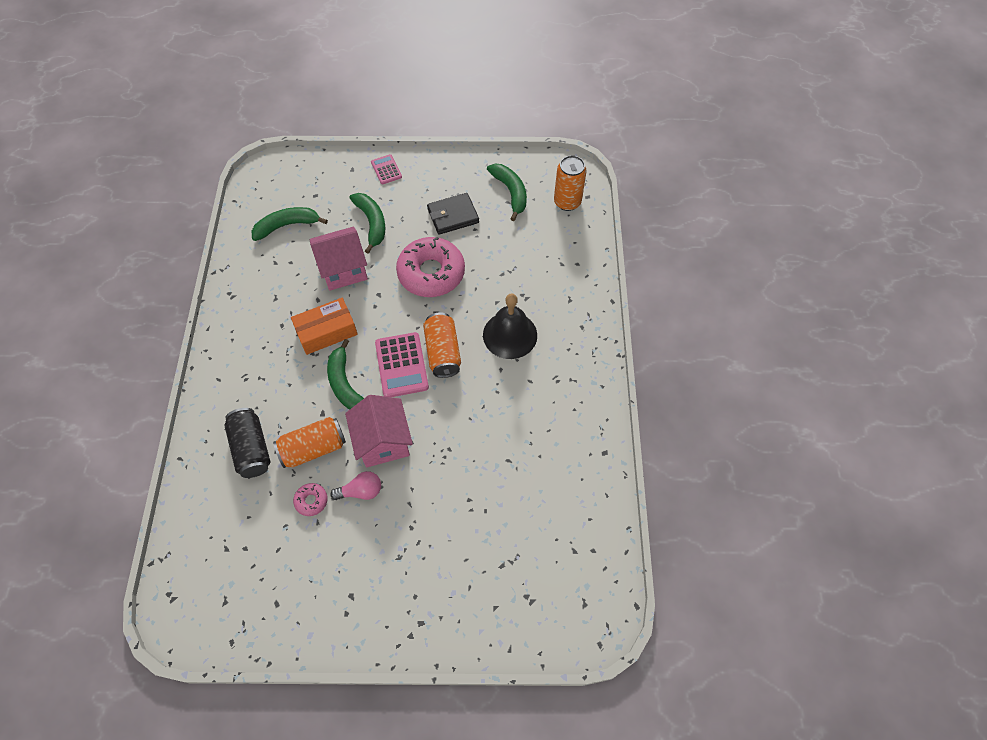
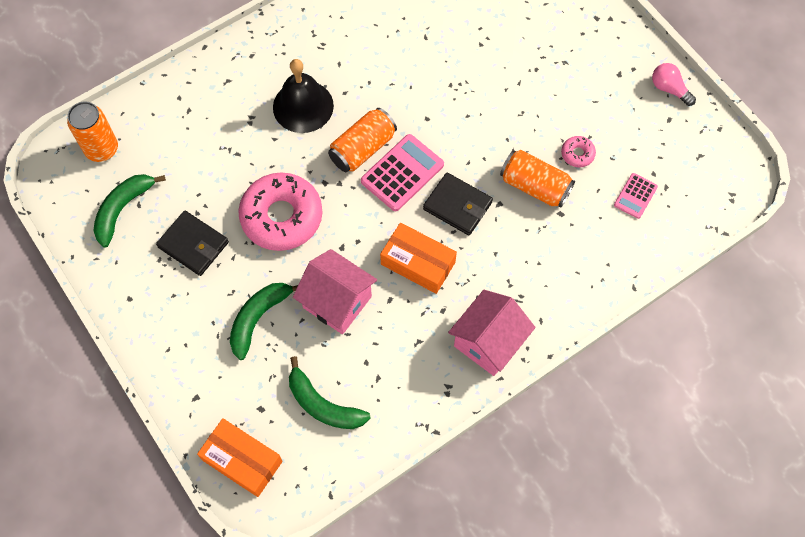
camera: 125 degrees left, 5 degrees up
(252, 448) = (576, 235): black can -> none
(294, 172) = (242, 460): none -> orange box
(345, 384) = (457, 206): green banana -> black wallet
(361, 491) = (538, 123): pink light bulb -> pink light bulb (669, 89)
(383, 441) = (484, 137): pink house -> pink house (488, 342)
(386, 169) = (172, 359): pink calculator -> pink calculator (635, 196)

